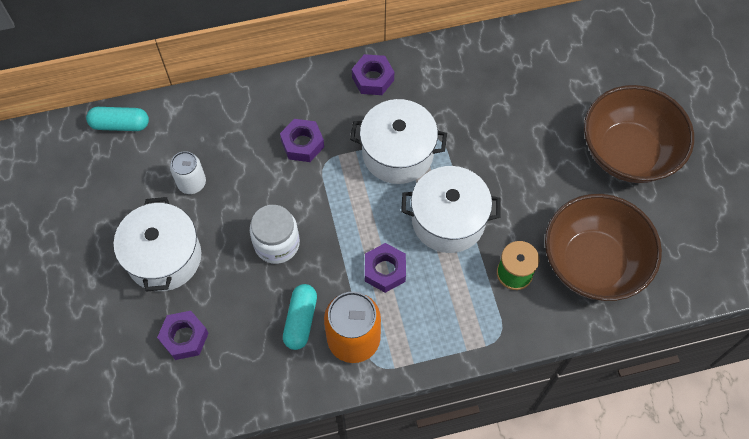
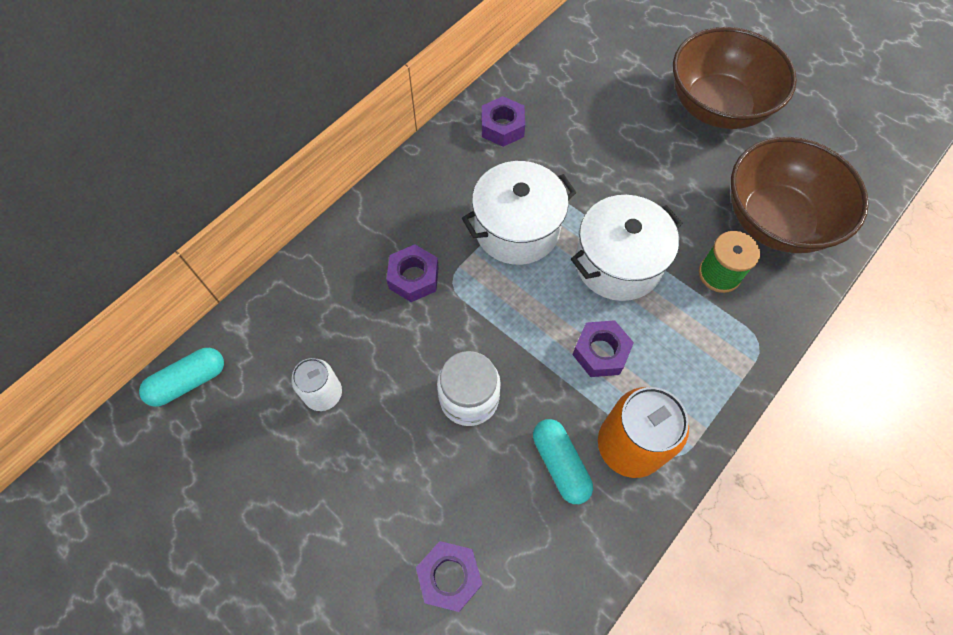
camera: 35 degrees left, 0 degrees up
(164, 257) = (354, 499): white pot -> none
(373, 79) = (434, 172): purple nut -> purple nut (502, 127)

